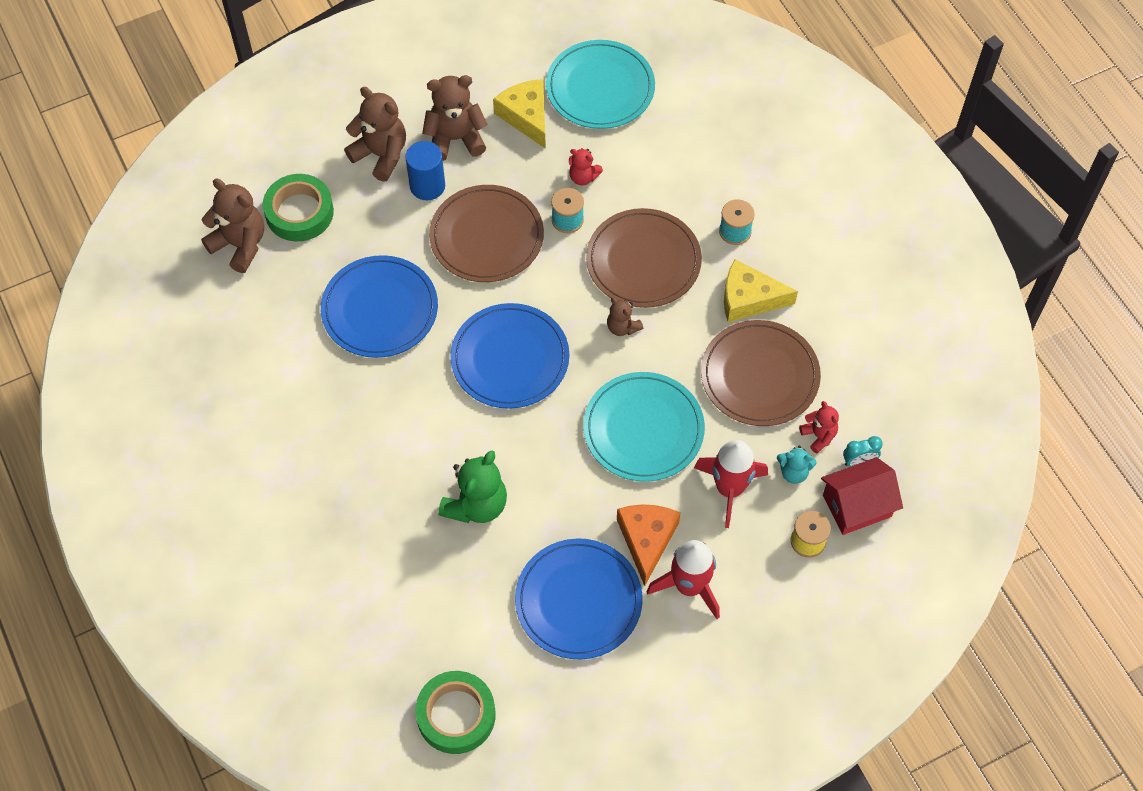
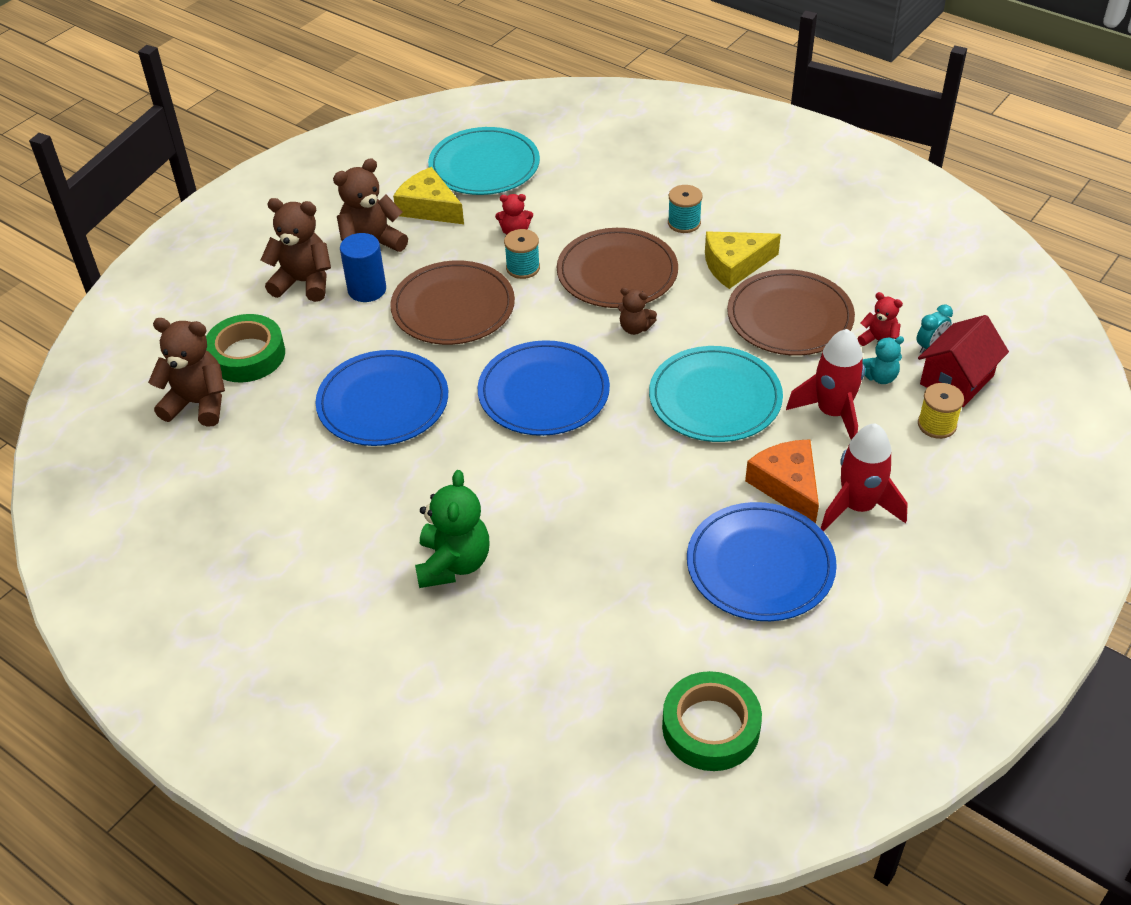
camera: 25 degrees left, 15 degrees down
(476, 505) = (596, 526): green teddy bear -> green teddy bear (453, 563)

